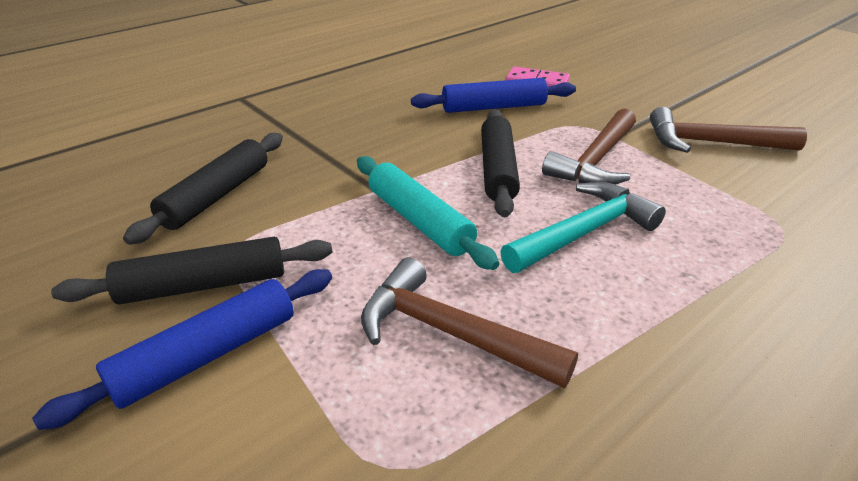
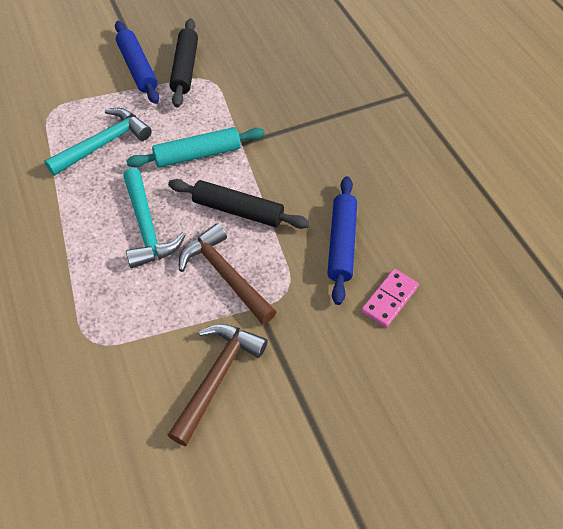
camera: 105 degrees right, 20 degrees up
(216, 196) = (265, 75): black rolling pin -> none
(450, 333) = (103, 144): brown hammer -> turquoise hammer

